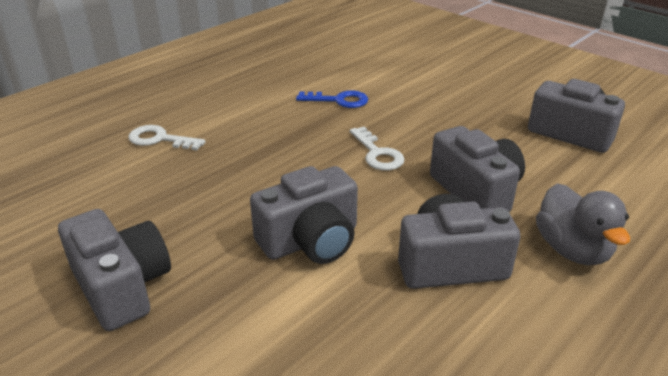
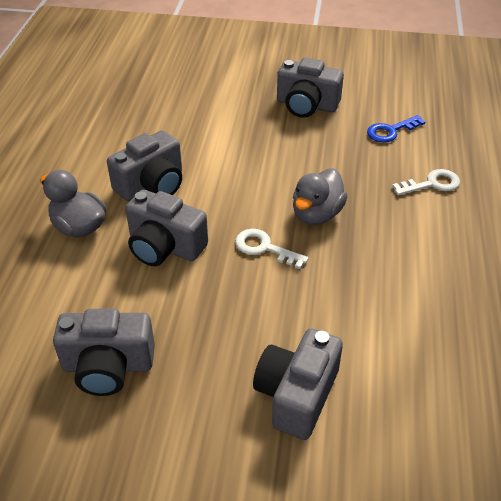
camera: 145 degrees right, 10 degrees up
(298, 159) = (316, 214): none -> grey duck
(311, 240) = (242, 163): grey camera -> grey camera (296, 395)
(339, 100) = (361, 299): blue key -> blue key (390, 131)

